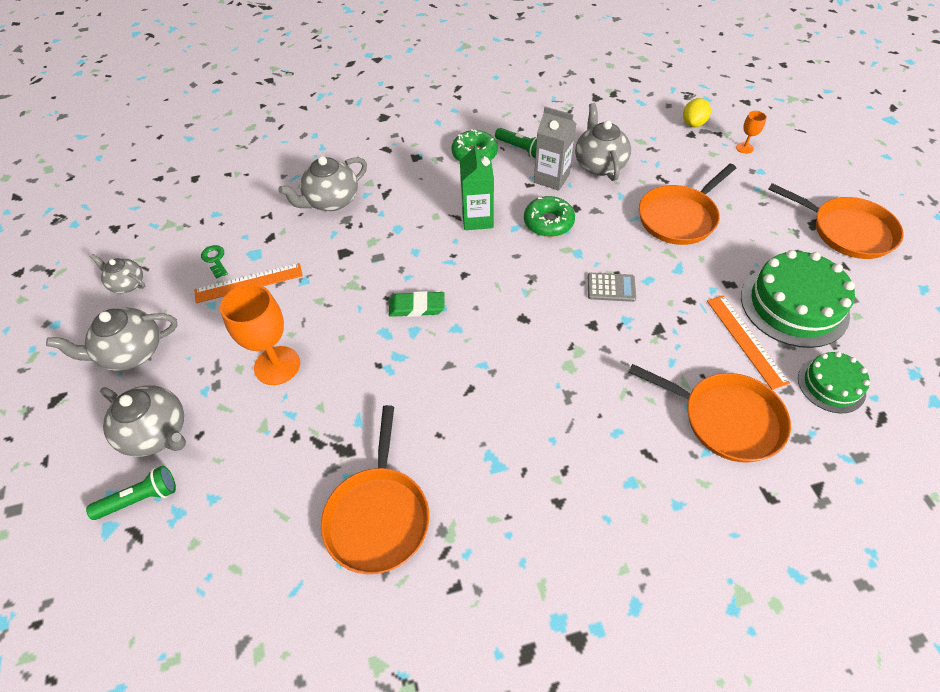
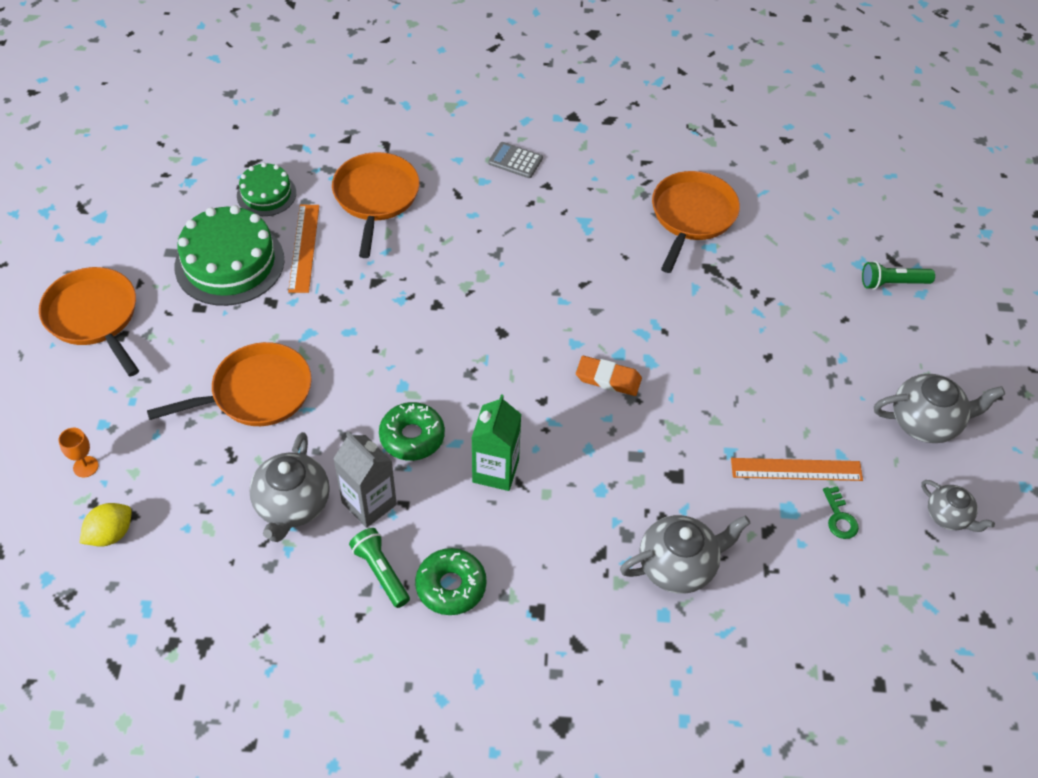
camera: 165 degrees left, 0 degrees up
(157, 433) = (885, 332): grey teapot -> none
(277, 365) = (767, 361): orange goblet -> none
(417, 307) = (608, 379): green eraser -> orange eraser
(611, 287) = (393, 335): grey calculator -> grey calculator (515, 161)
(726, 419) = (375, 197): orange pan -> orange pan turned 45 degrees clockwise

